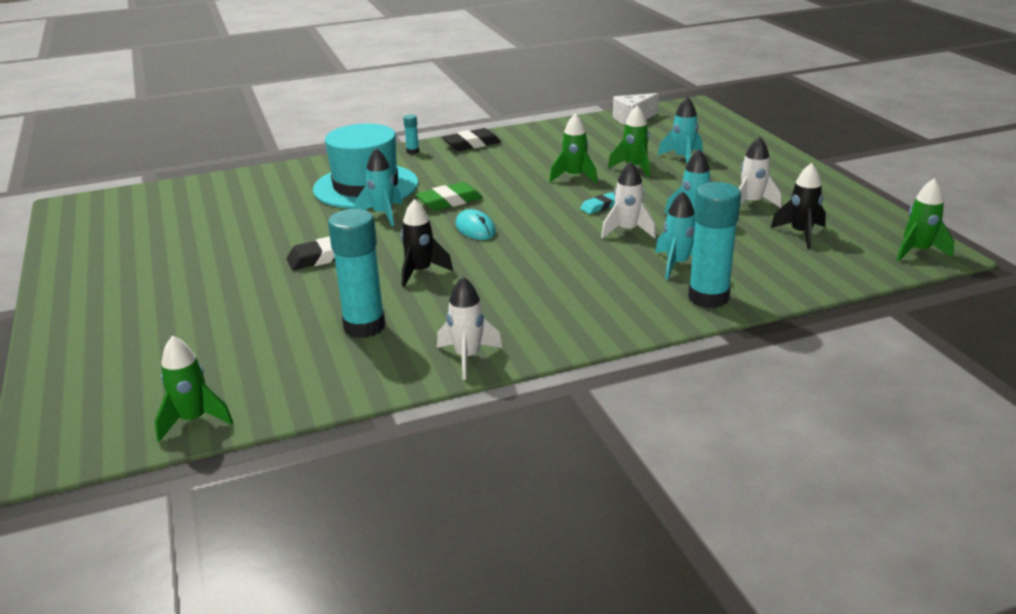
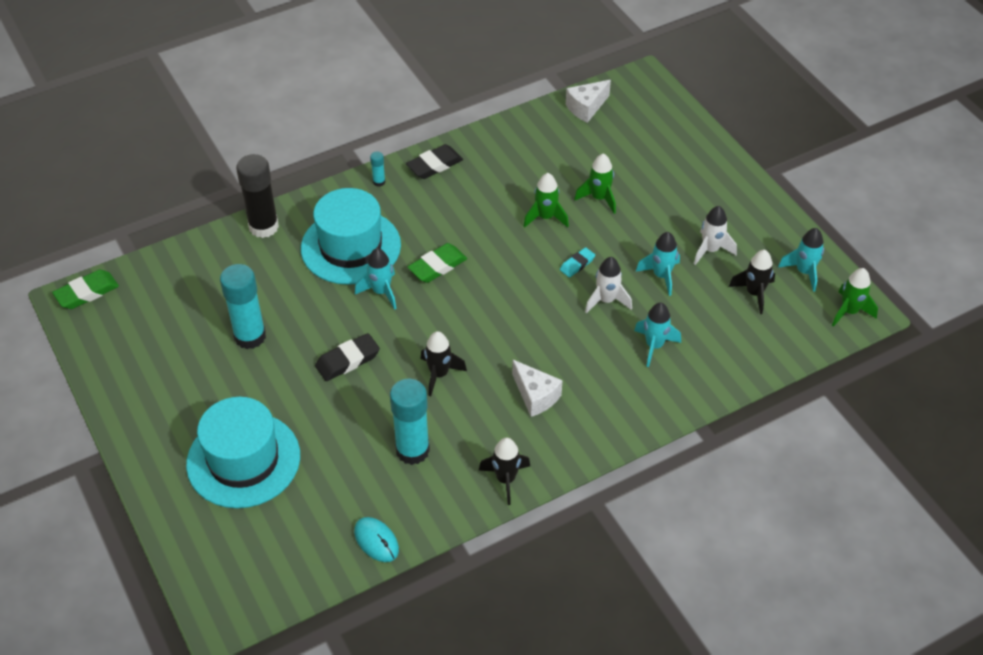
camera: 10 degrees left, 20 degrees up
(89, 202) = (87, 293): none -> green eraser
(166, 322) = (243, 460): none -> turquoise hat
(194, 420) = (316, 570): green rocket -> none
(286, 172) = (263, 227): none -> black glue stick
(468, 357) = (506, 479): white rocket -> black rocket
(475, 229) = (471, 307): turquoise mouse -> turquoise mouse (376, 541)
(526, 294) = (535, 396): none -> white cheese
(682, 158) = (642, 178): turquoise rocket -> turquoise rocket (804, 272)
(708, 297) = (683, 388): turquoise glue stick -> turquoise glue stick (250, 336)

